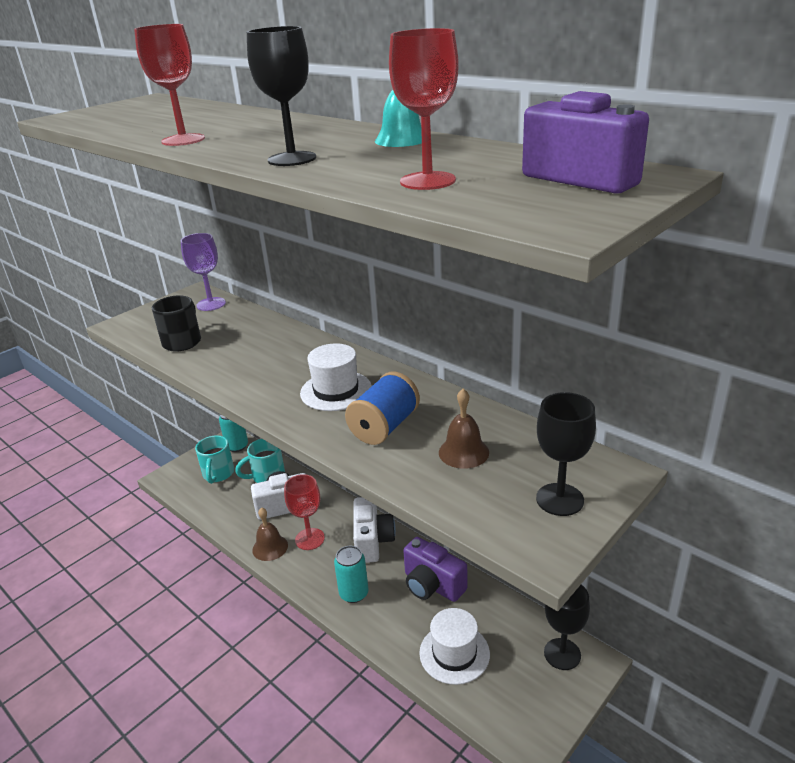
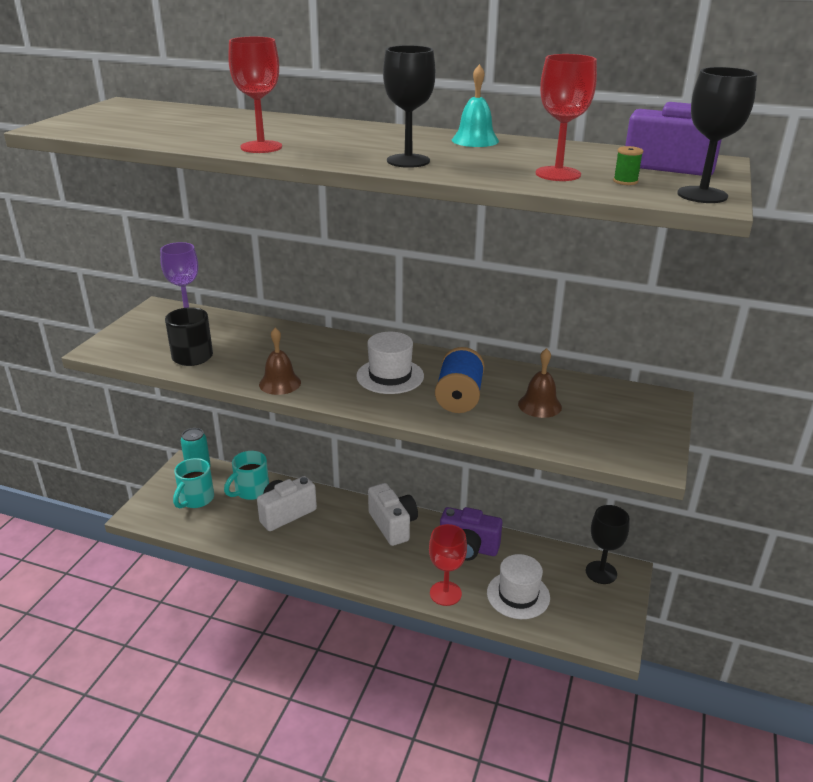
camera: 25 degrees left, 0 degrees up
(218, 474) = (195, 499): turquoise mug -> turquoise mug turned 45 degrees clockwise
(270, 547) = (297, 553): brown bell -> brown bell (280, 383)
(309, 539) = (332, 537): red goblet -> red goblet (445, 593)
(354, 593) = (403, 571): turquoise can -> none
(495, 194) = (625, 181): none -> green spool
(559, 499) = (637, 425): black goblet -> black goblet (702, 195)

